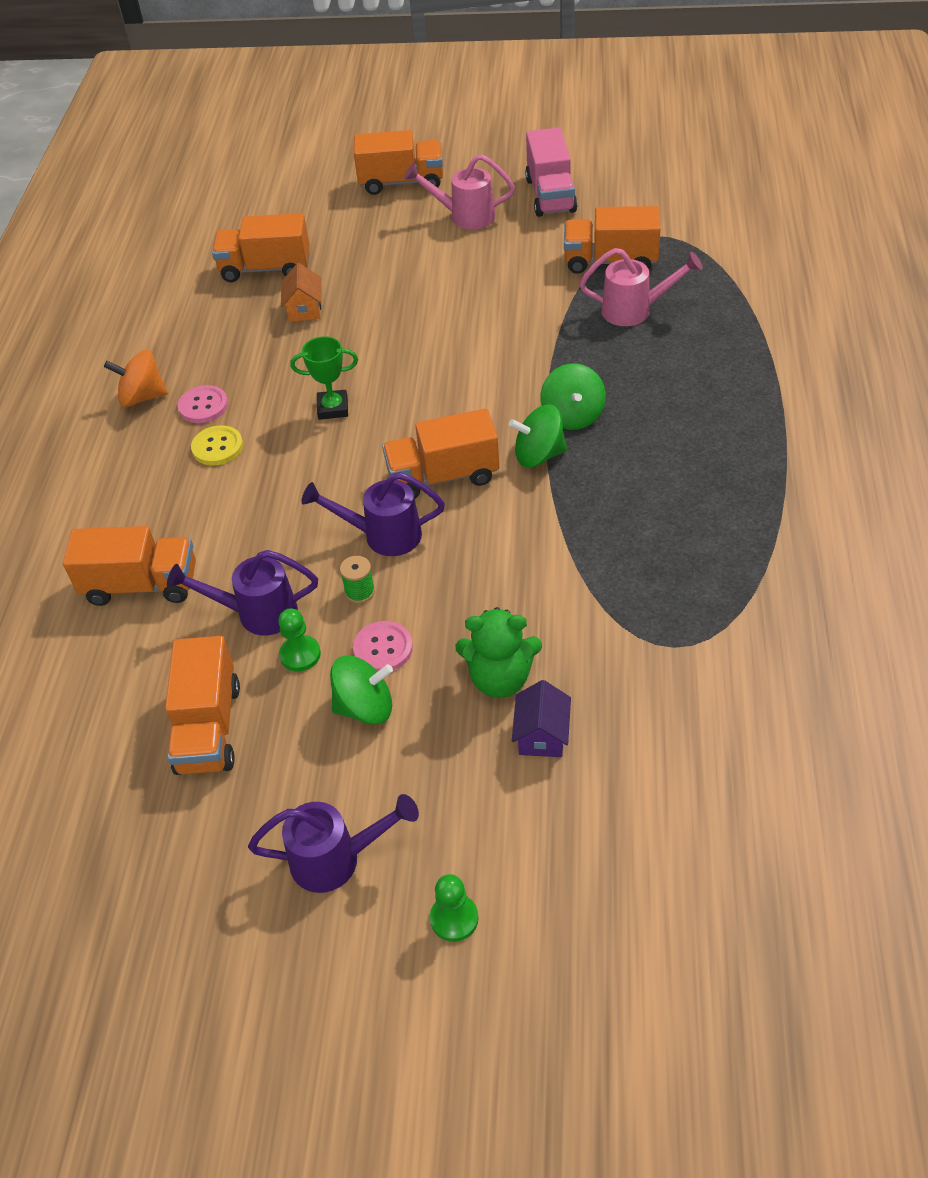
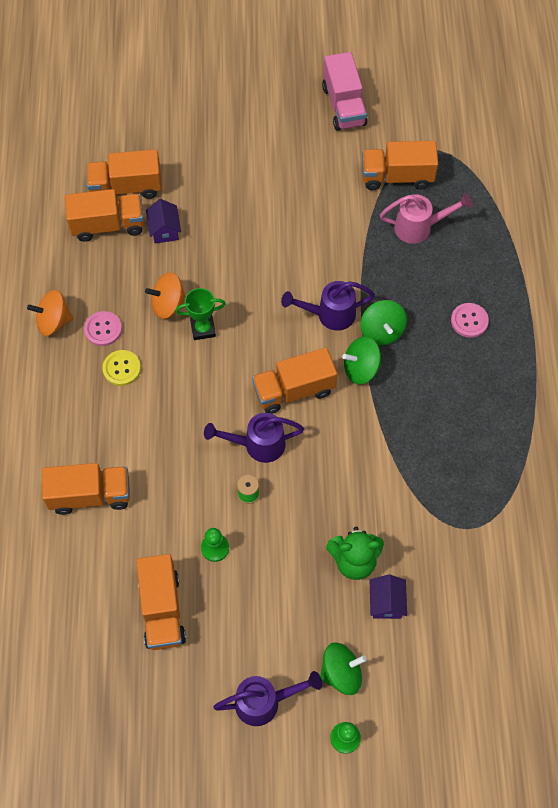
camera: 10 degrees left, 15 degrees up
(257, 613) = (178, 515): purple watering can -> purple watering can (329, 315)
(293, 382) = (168, 305): none -> orange spinning top
(304, 309) = (165, 230): orange house -> purple house
(365, 707) = (266, 587): green spinning top -> green spinning top (341, 673)
(383, 648) = (271, 540): pink button -> pink button (469, 321)
(401, 182) = (221, 91): orange truck -> orange truck (108, 225)
(464, 216) = (278, 129): pink watering can -> none

